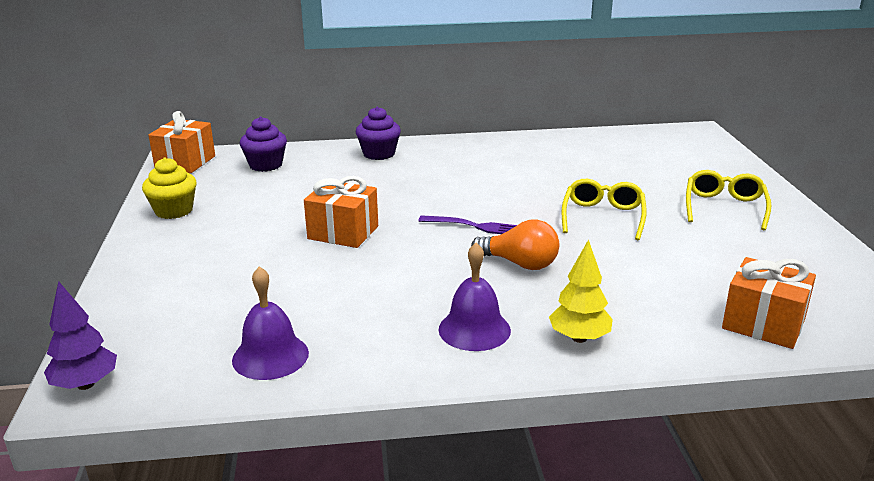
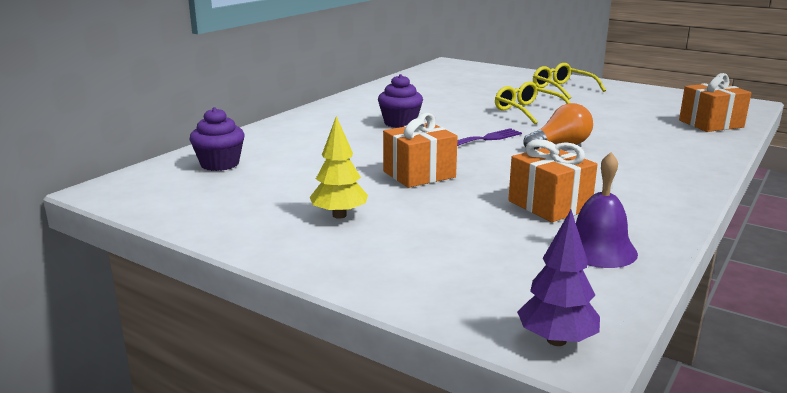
camera: 50 degrees left, 5 degrees down
(174, 211) = (236, 220): yellow cupcake -> none
(185, 162) = (128, 190): orange gift -> orange gift (549, 205)
(379, 154) = (294, 128): purple cupcake -> purple cupcake (400, 123)
(474, 329) = (637, 180): purple bell -> none
(579, 338) = (681, 161): yellow tree -> yellow tree (339, 215)

